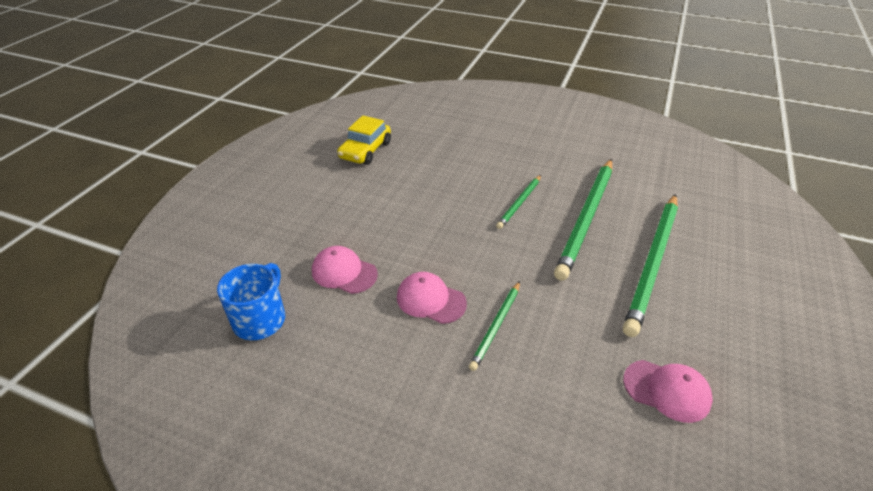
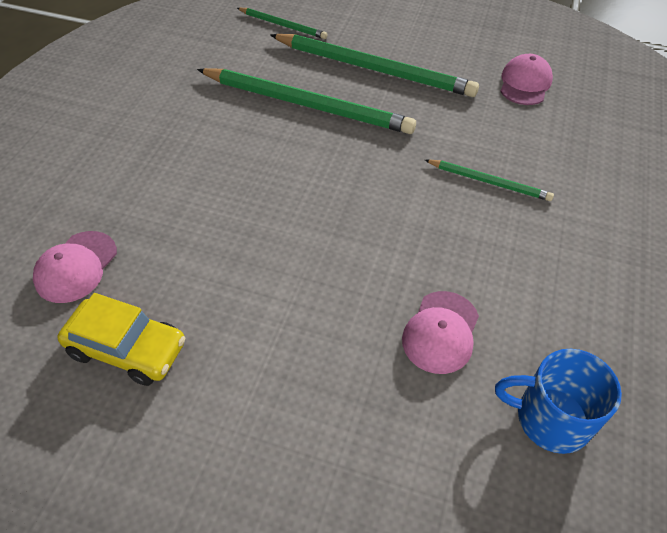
camera: 95 degrees left, 10 degrees up
(430, 300) = (467, 236): pink cap -> pink cap (76, 267)
(519, 203) = (279, 157): green pencil -> green pencil (282, 25)

